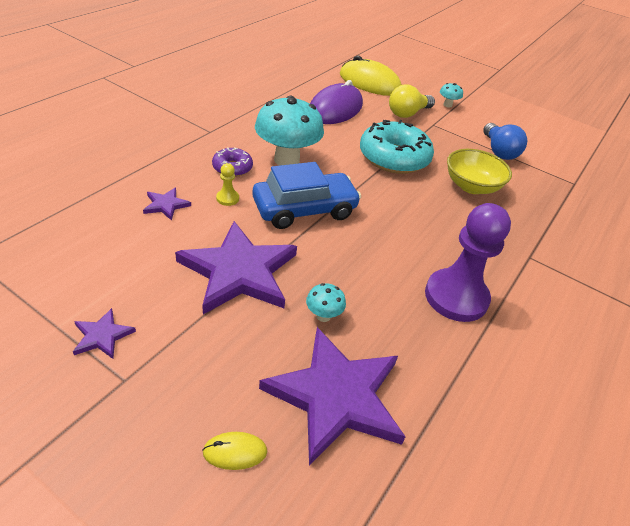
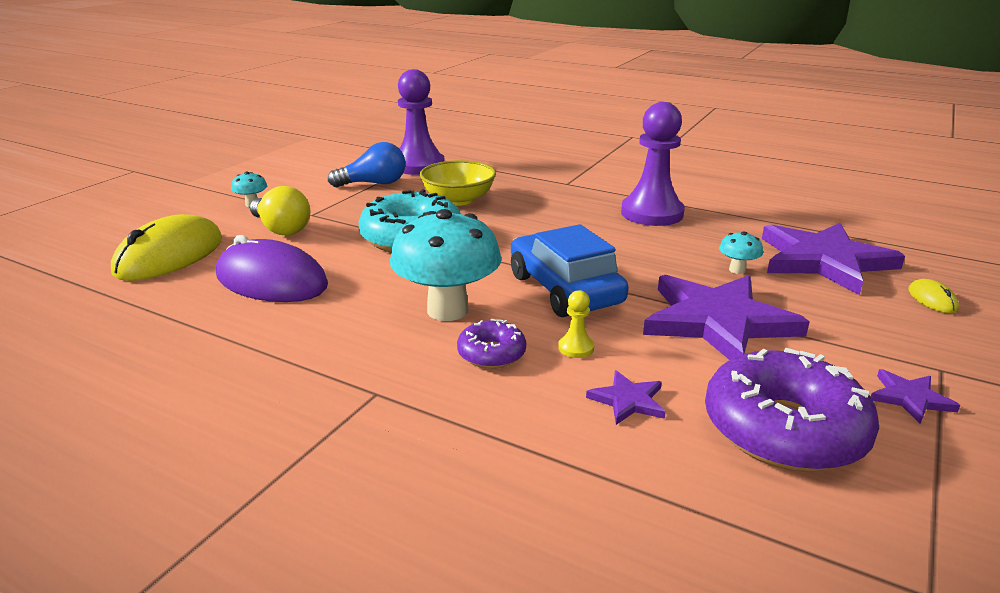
camera: 90 degrees left, 15 degrees down
(108, 256) = (783, 430): none -> purple donut
(550, 176) = (418, 166): none -> purple pawn

